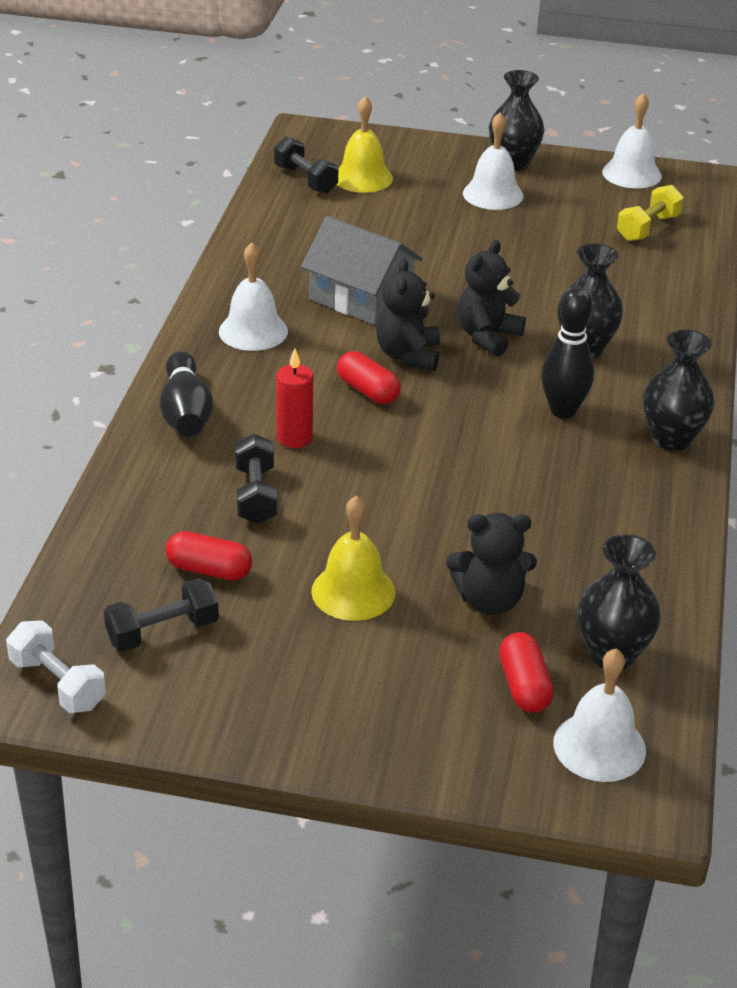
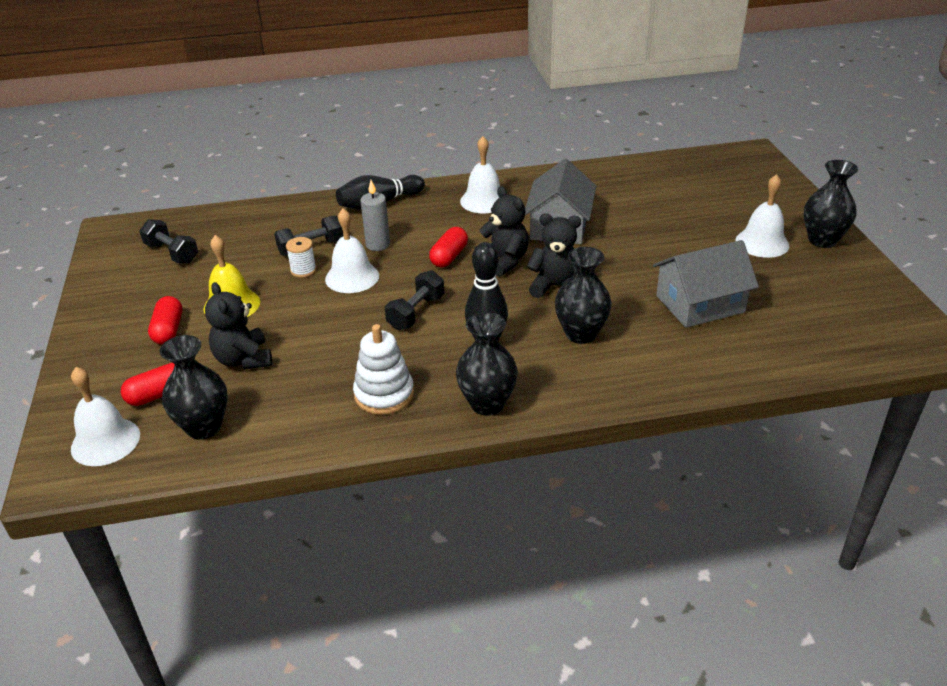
camera: 70 degrees right, 0 degrees up
(58, 684) = (120, 236): white dumbbell -> none
(209, 570) = (232, 252): red capsule -> red capsule (168, 330)
(294, 438) = (378, 245): red candle -> grey candle
(305, 180) = (687, 169): black dumbbell -> black dumbbell (416, 312)
(311, 513) = (303, 270): none -> white spool
(363, 178) = (717, 187): yellow bell -> none
(408, 356) = (504, 261): black teddy bear -> black teddy bear turned 75 degrees clockwise
(576, 265) = (700, 304): none -> grey house
(620, 504) = (384, 394): none -> white stacking toy
(631, 174) = (885, 299): white bell -> white bell (352, 277)
(648, 228) = (802, 327): yellow dumbbell -> none

